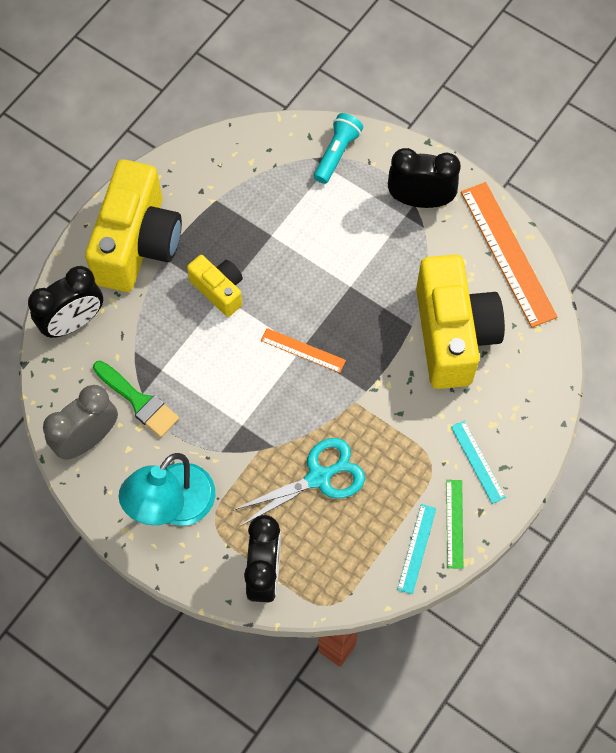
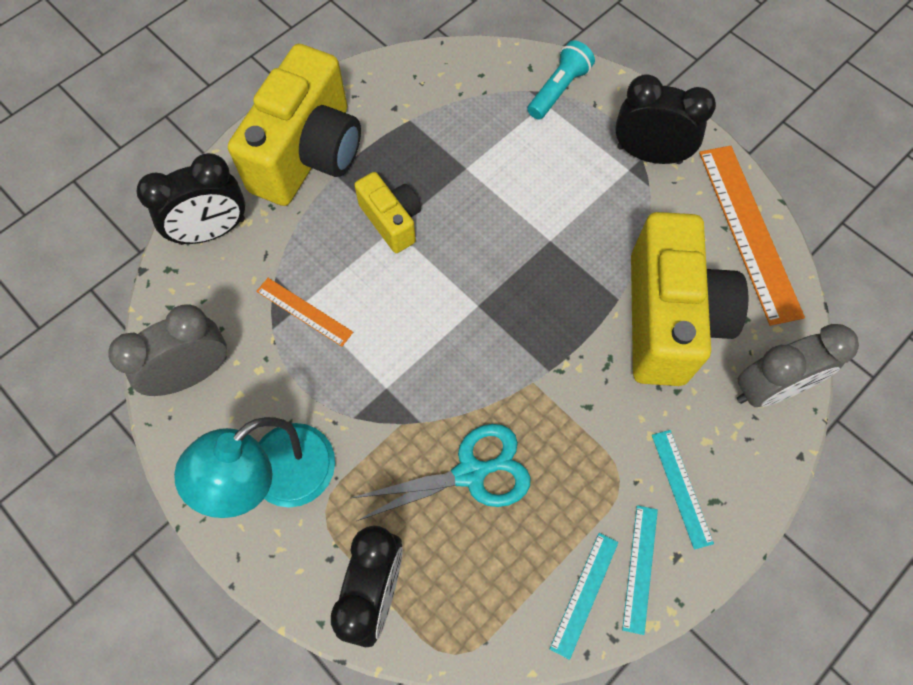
camera: 10 degrees right, 0 degrees up
(138, 401) = (266, 337): green brush -> none
(303, 350) = (479, 308): orange ruler -> orange ruler (304, 312)
(454, 523) = (640, 568): green ruler -> turquoise ruler
(535, 376) = (769, 388): none -> grey clock

